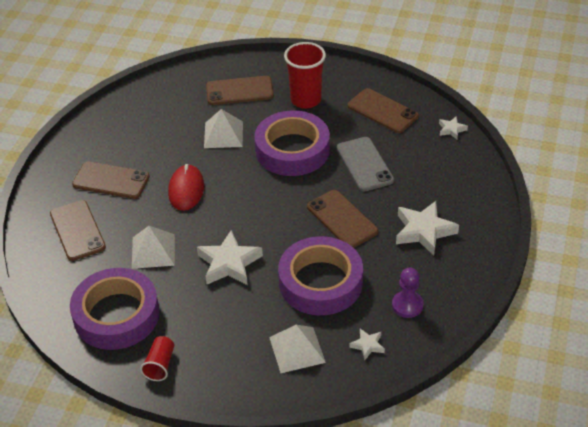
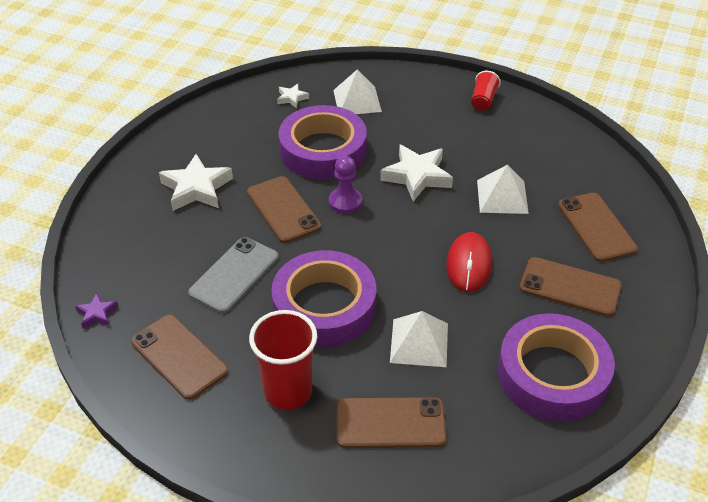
camera: 175 degrees left, 0 degrees up
(116, 315) = (531, 141): purple tape -> purple tape (552, 374)
(364, 164) = (234, 275): grey phone -> grey phone turned 45 degrees clockwise
(407, 305) = (243, 124): purple pawn -> purple pawn (345, 202)
(451, 130) = (97, 314): white star -> purple star

